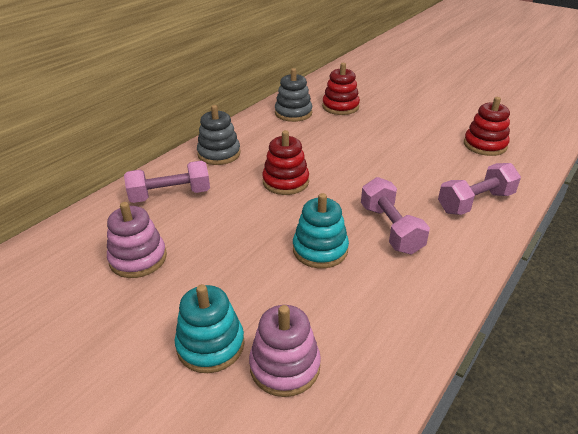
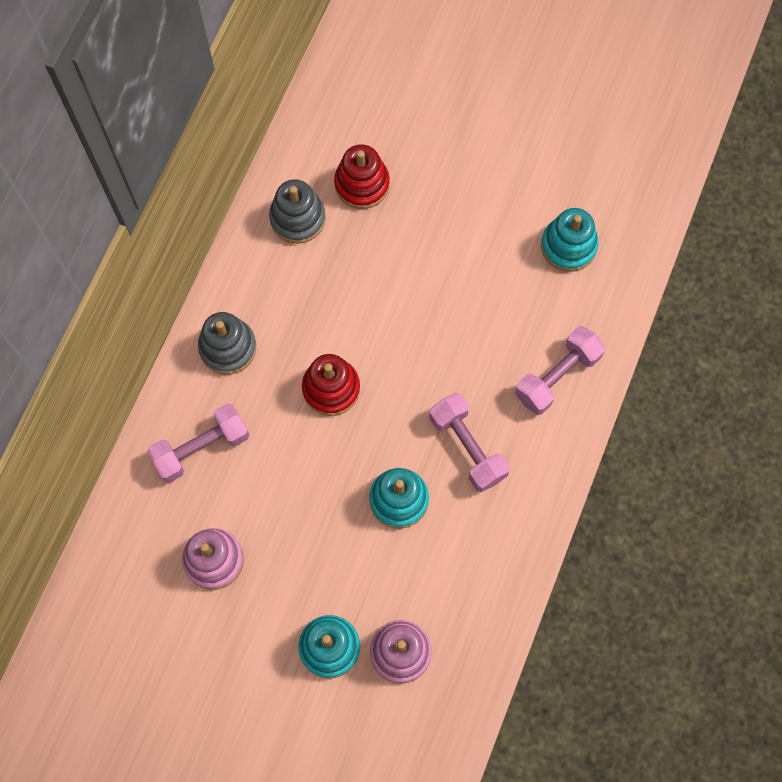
camera: 15 degrees left, 35 degrees up
(485, 145) = (568, 246): red stacking toy -> turquoise stacking toy

